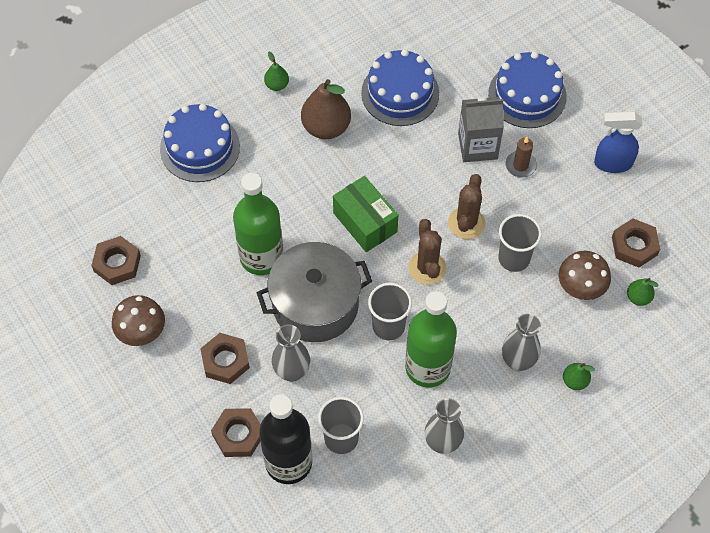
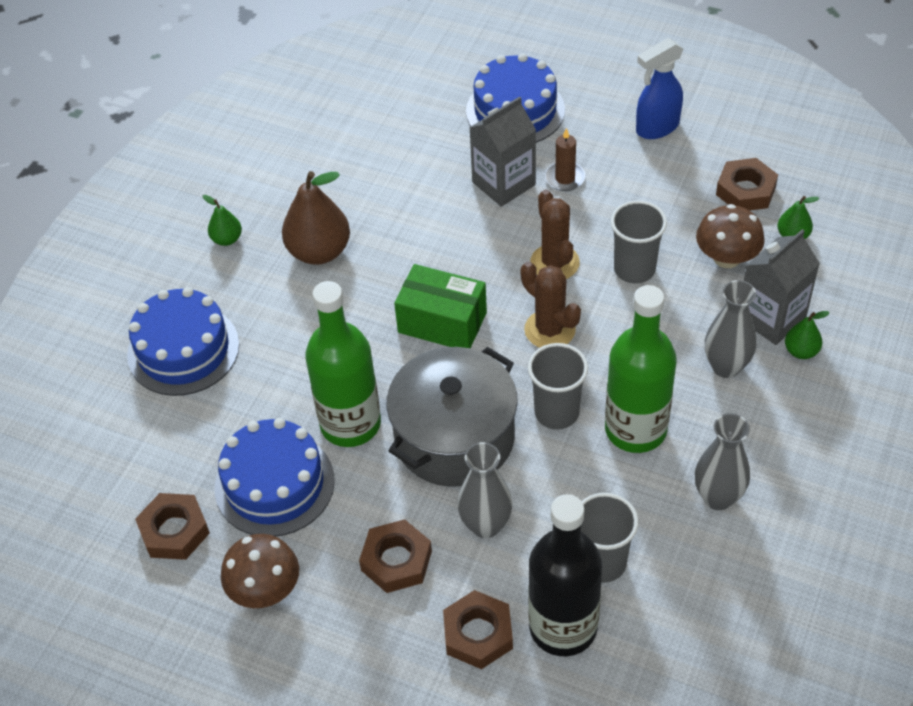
camera: 30 degrees left, 10 degrees down
(400, 93) = (376, 176): blue cake -> blue cake (274, 484)
(575, 346) = (771, 318): none -> grey carton

